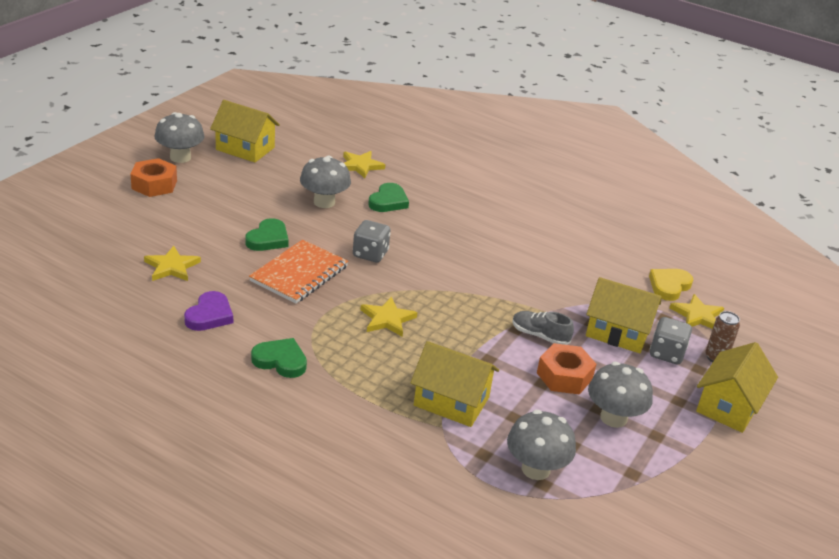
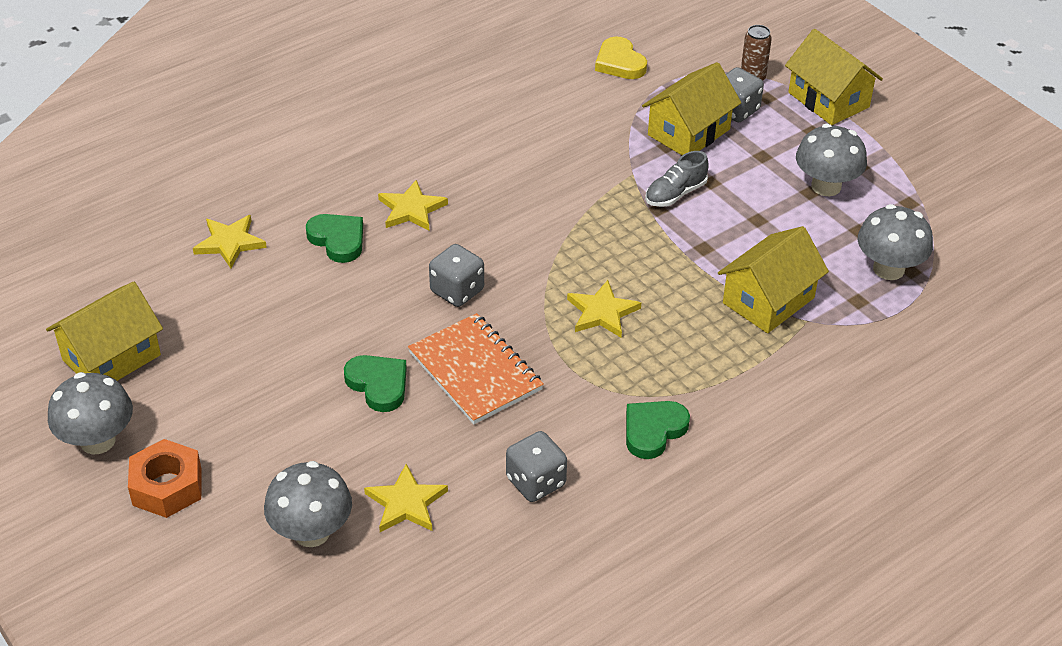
camera: 65 degrees left, 10 degrees up
(209, 315) = (536, 482): purple heart -> grey dice
(324, 202) = (309, 305): grey mushroom -> grey mushroom (311, 532)
(564, 376) = (751, 199): orange nut -> none
(697, 316) = (679, 63): yellow star -> yellow star (411, 209)

